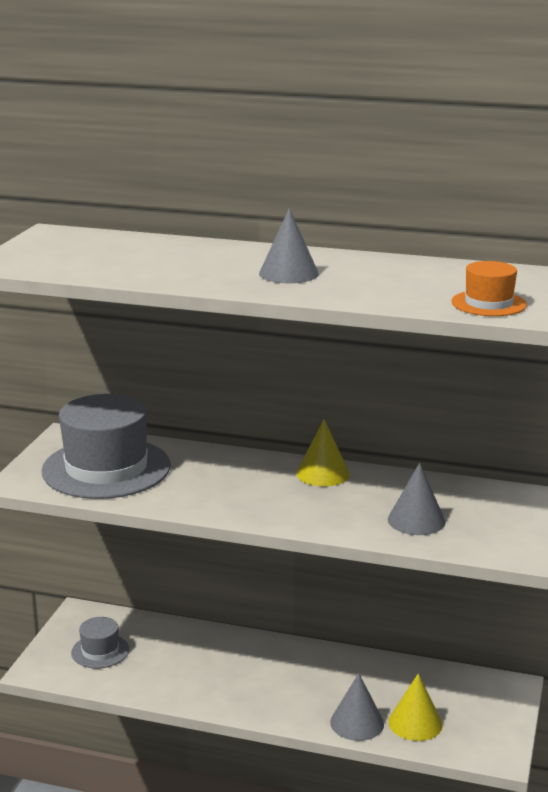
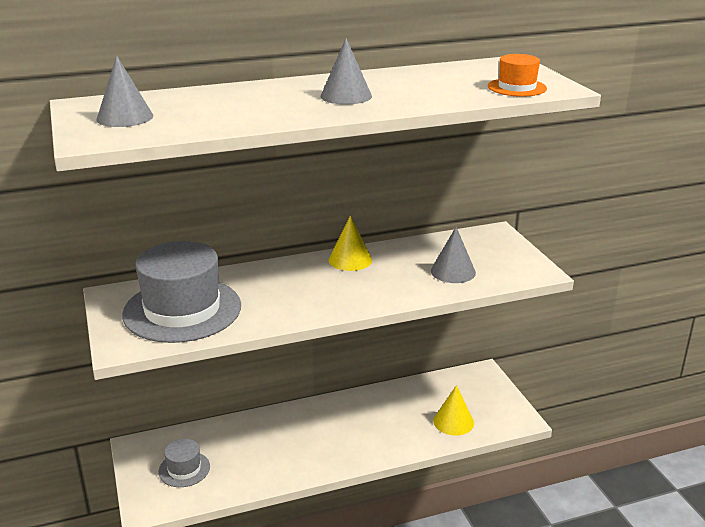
camera: 35 degrees left, 5 degrees up
(357, 723) = (419, 438): grey cone -> grey cone (125, 117)

